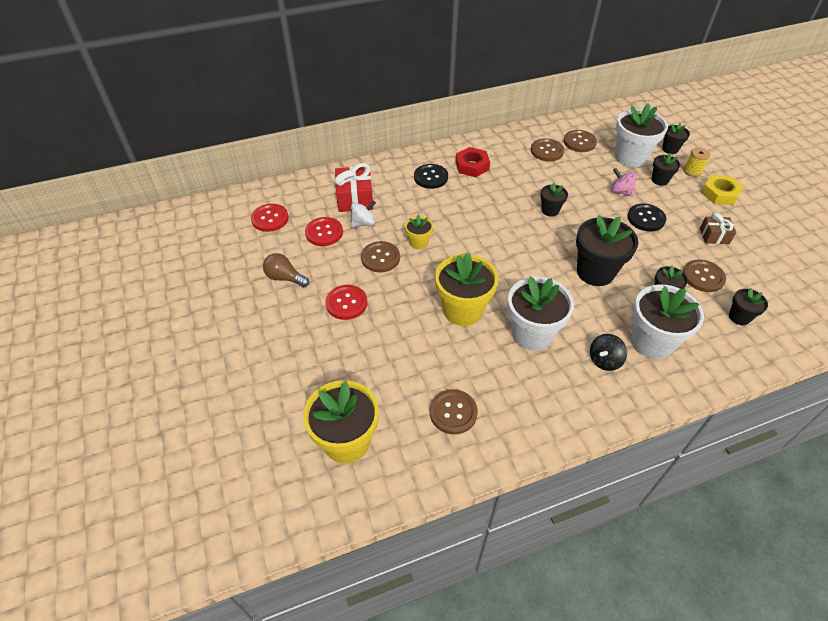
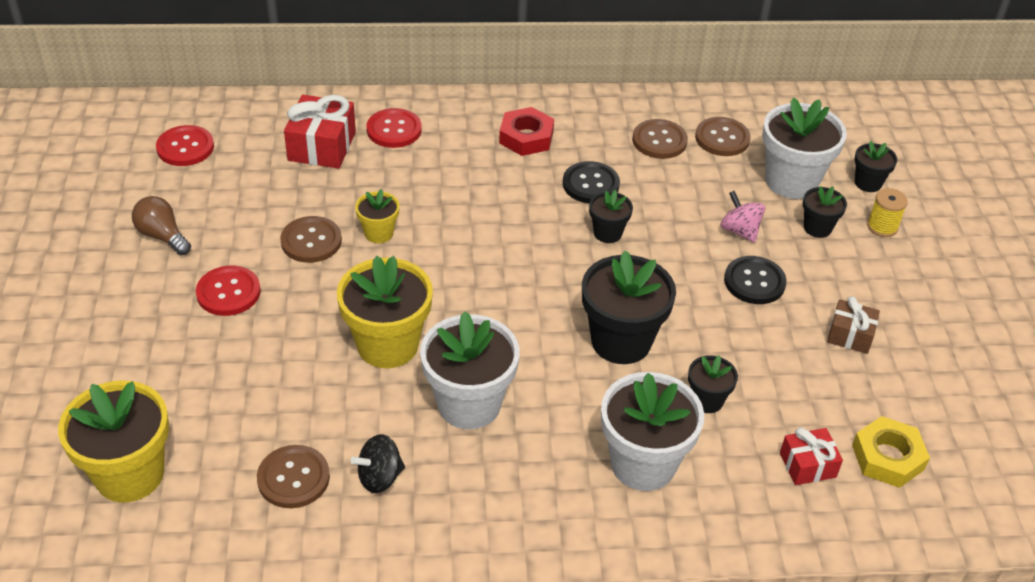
camera: 15 degrees right, 5 degrees down
(324, 232) = (250, 185): red button -> red button (394, 130)
(363, 223) = (314, 185): white spinning top -> none
(431, 177) = (452, 140): black button -> black button (590, 184)
(604, 360) = (554, 469): black spinning top -> black spinning top (379, 477)
(703, 277) = (789, 391): brown button -> none
(720, 193) = (905, 272): yellow nut -> yellow nut (888, 457)
(739, 317) = (807, 465): black flower pot -> red gift

